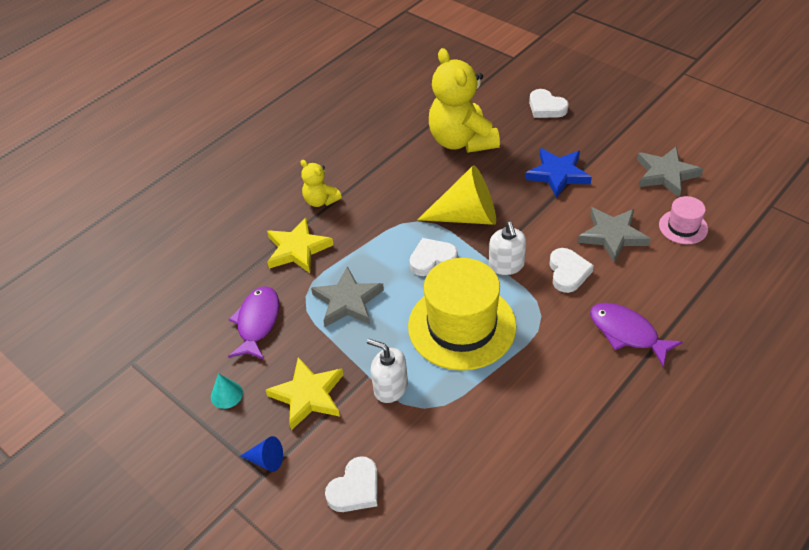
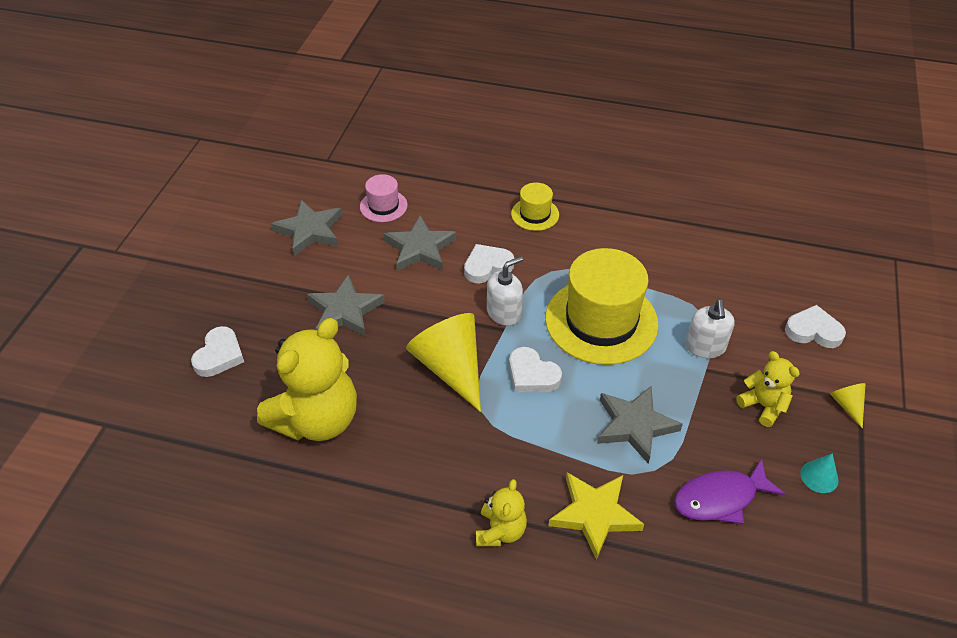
camera: 120 degrees left, 0 degrees up
(266, 460) = (847, 405): blue cone -> yellow cone
(308, 395) = (763, 406): yellow star -> yellow teddy bear
(558, 174) = (345, 311): blue star -> grey star
(627, 333) = (535, 214): purple fish -> yellow hat

